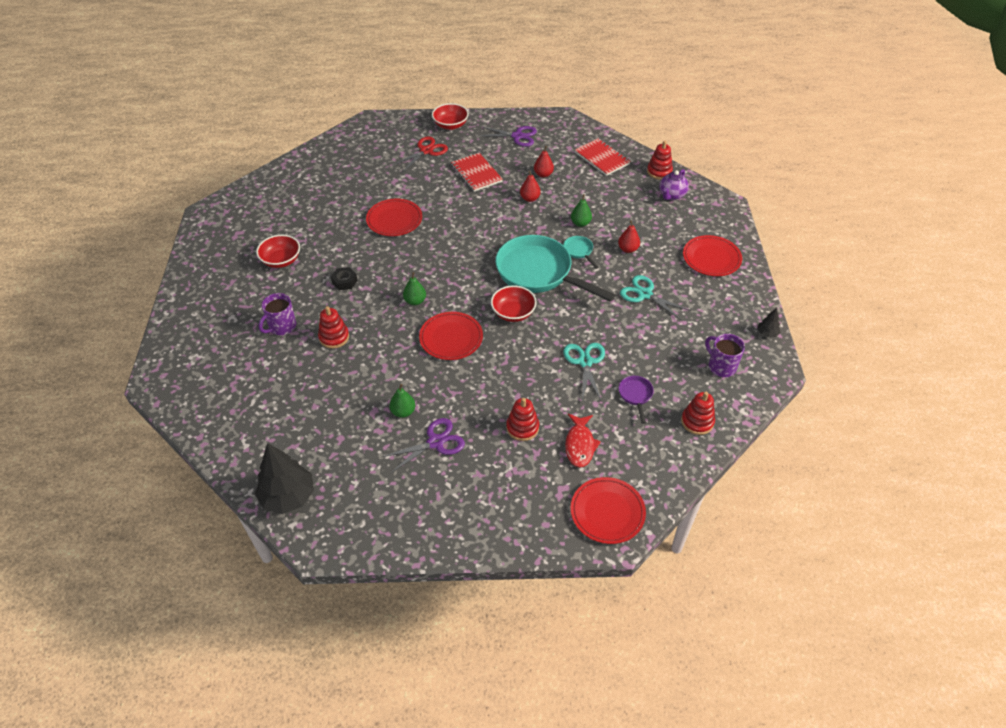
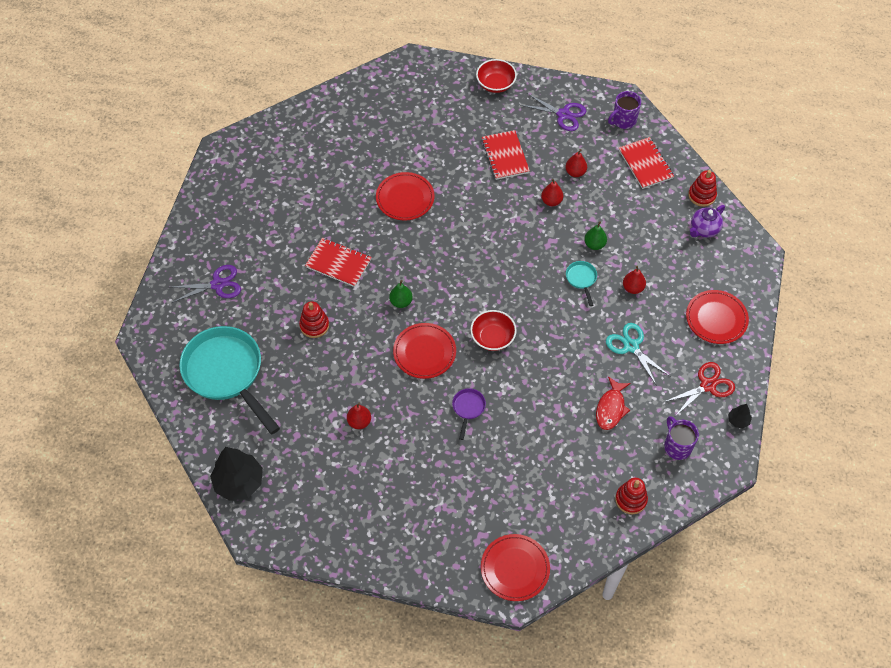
camera: 15 degrees right, 10 degrees up
(281, 260) = (283, 224): red bowl -> none
(282, 327) = (268, 302): purple mug -> purple mug (623, 120)
(344, 281) = (338, 263): black nut -> red notebook
(403, 412) = (359, 422): green pear -> red pear
(426, 151) = (460, 114): red scissors -> red scissors (708, 385)
(435, 442) = (381, 460): purple scissors -> purple scissors (218, 284)
(522, 427) = (464, 465): red stacking toy -> none
(539, 273) = (532, 296): turquoise pan -> turquoise pan (227, 373)
(580, 445) = (512, 496): red fish -> red fish (611, 408)
(585, 362) = (545, 409): turquoise scissors -> none
(635, 395) = (582, 457): purple pan -> purple pan (468, 408)

